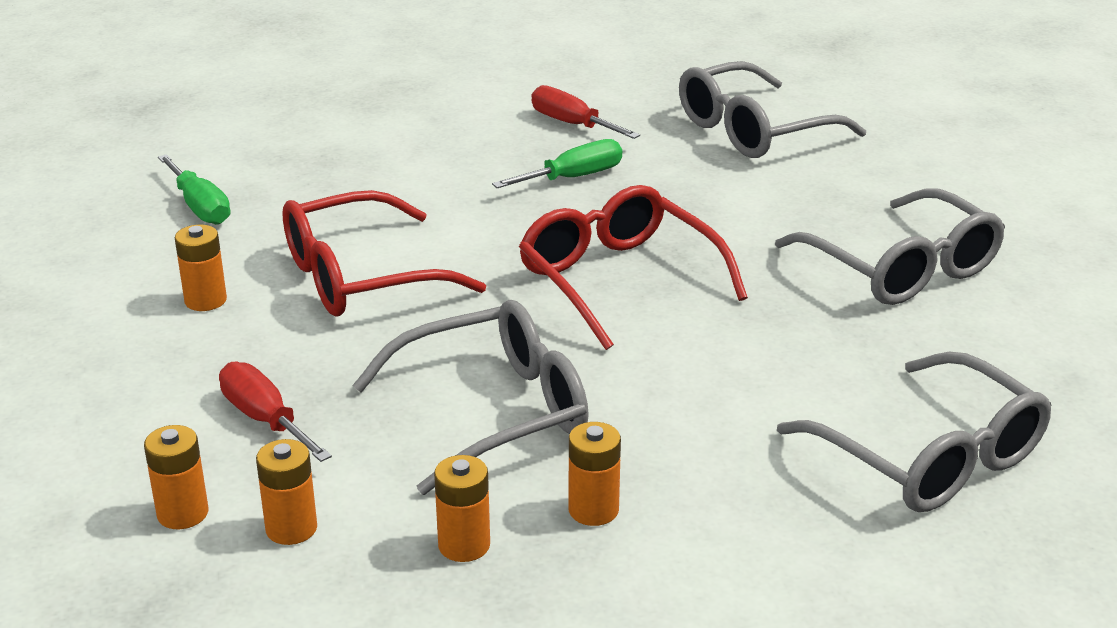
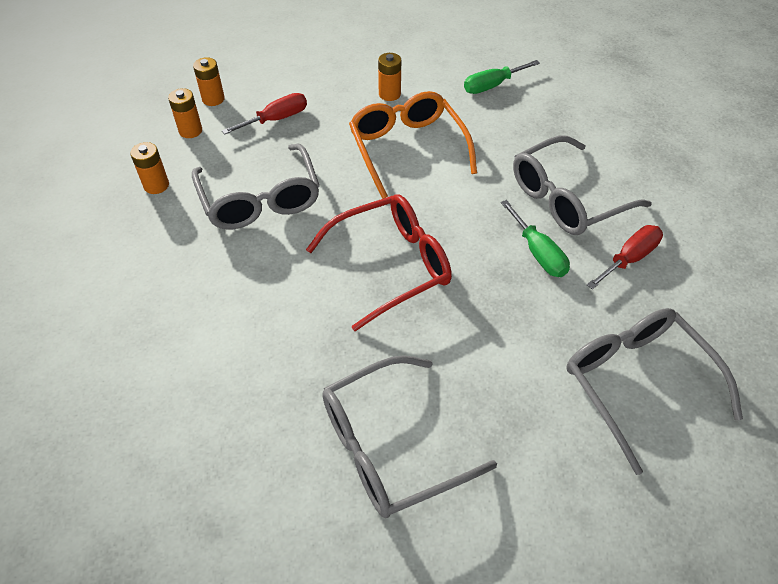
camera: 95 degrees right, 20 degrees up
(360, 277) = (407, 149): red glasses -> orange glasses
(593, 510) = (164, 234): orange battery -> none
(930, 457) = (153, 403): grey glasses -> grey glasses (567, 198)

